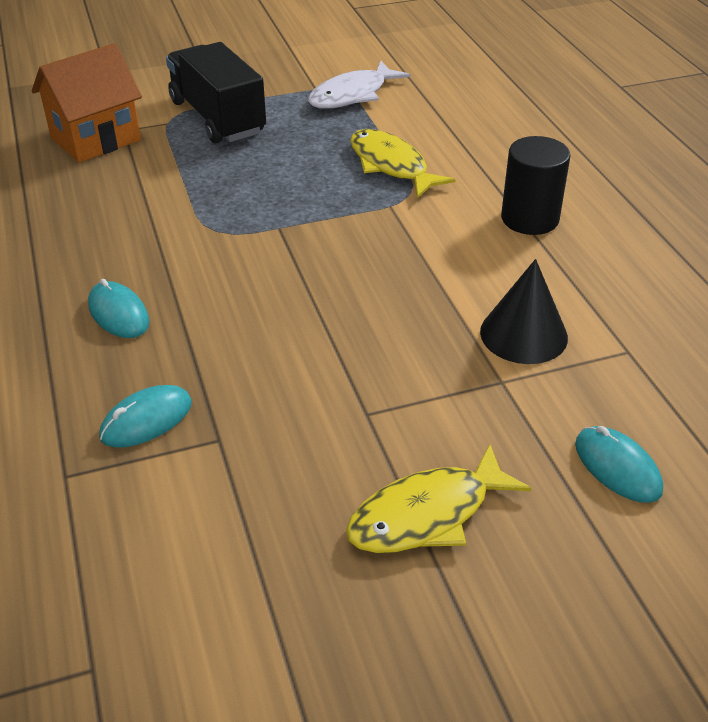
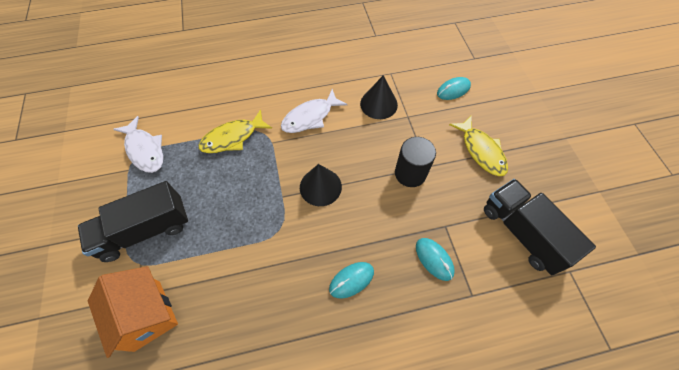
camera: 85 degrees left, 20 degrees up
(199, 579) = (522, 232): none -> black truck
(301, 267) = (320, 187): none -> black cone
(459, 243) = (310, 117): none -> white fish
(529, 219) = (295, 87): black cylinder -> black cylinder (410, 173)

